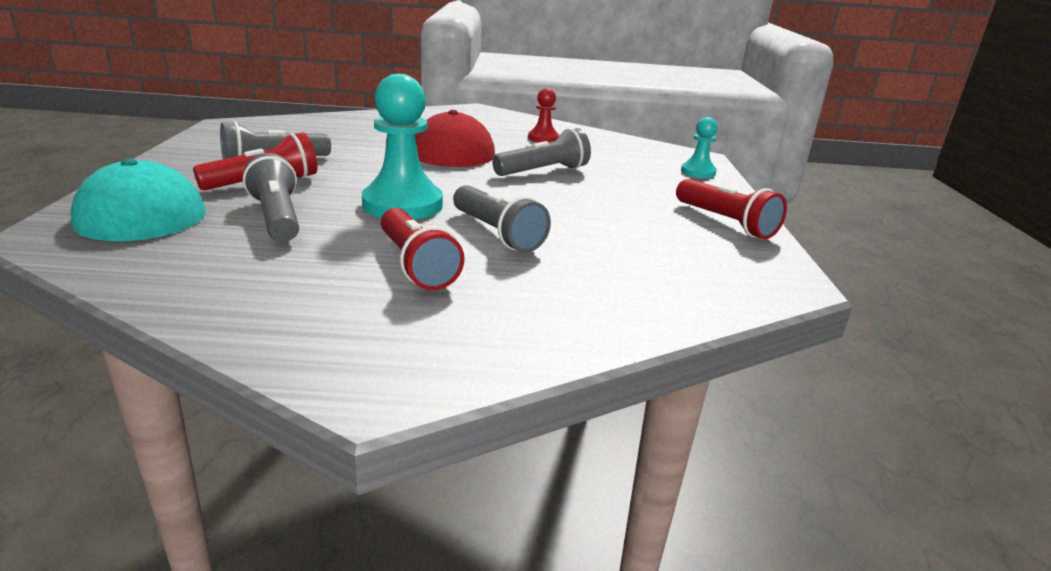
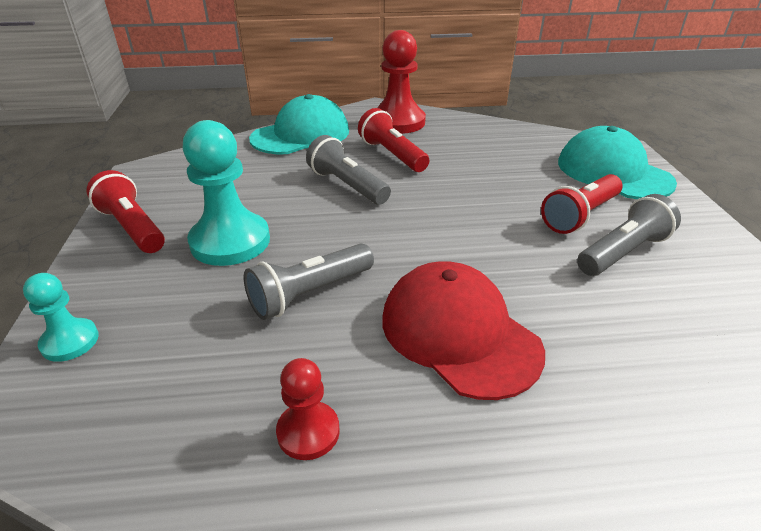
camera: 175 degrees right, 10 degrees up
(277, 217) = (516, 178): grey flashlight -> none
(360, 331) = (398, 122): none -> red pawn
(402, 205) = (437, 206): turquoise pawn -> turquoise pawn (230, 241)
(564, 321) = (301, 135): none -> turquoise cap

